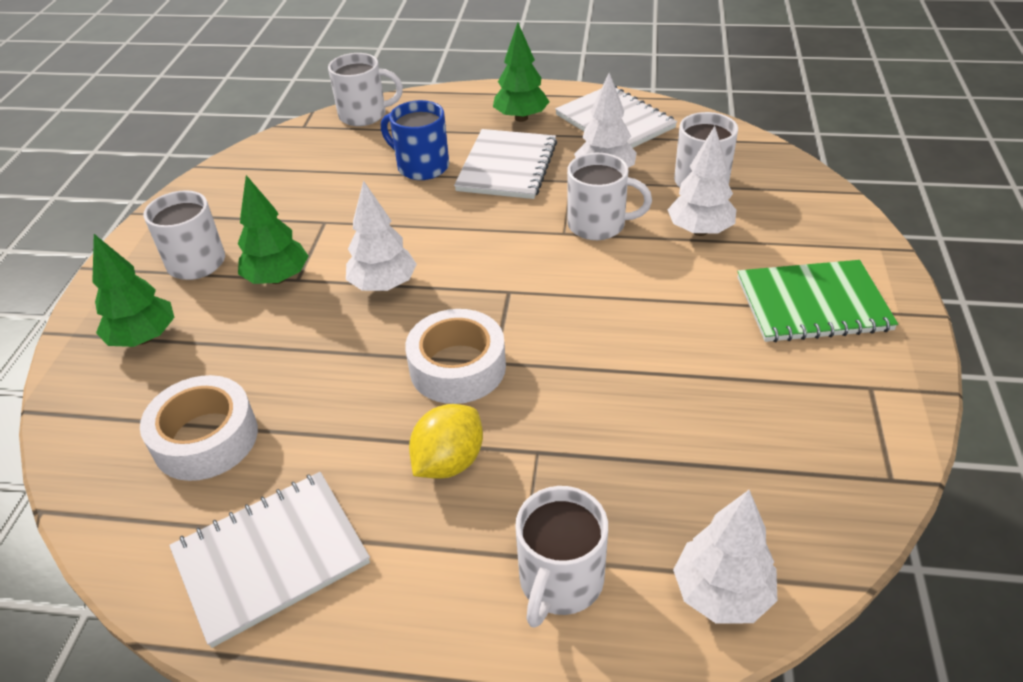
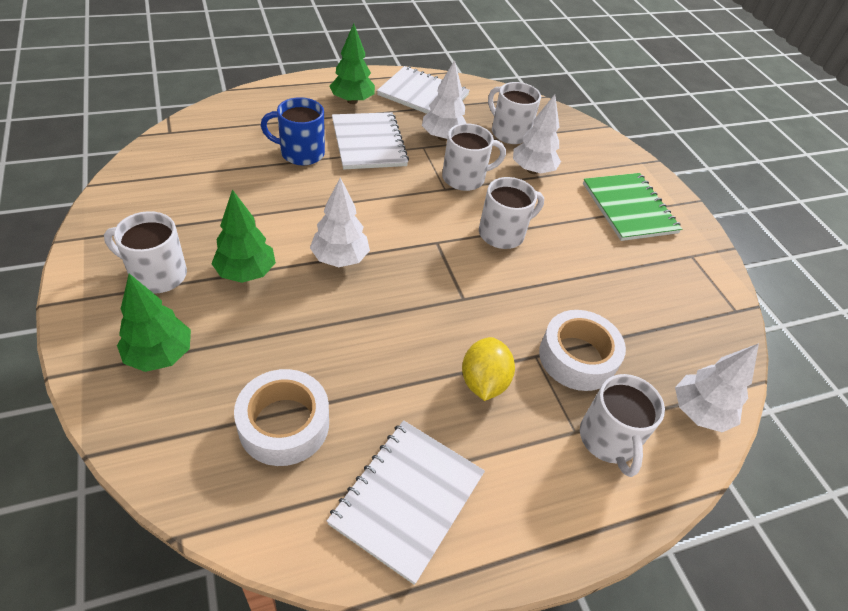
camera: 35 degrees left, 5 degrees up
(364, 115) = (219, 114): white mug -> white mug (503, 233)
(457, 367) = (441, 309): white tape -> white tape (577, 357)
(812, 304) = (629, 208): green notebook -> green notebook turned 75 degrees counterclockwise

